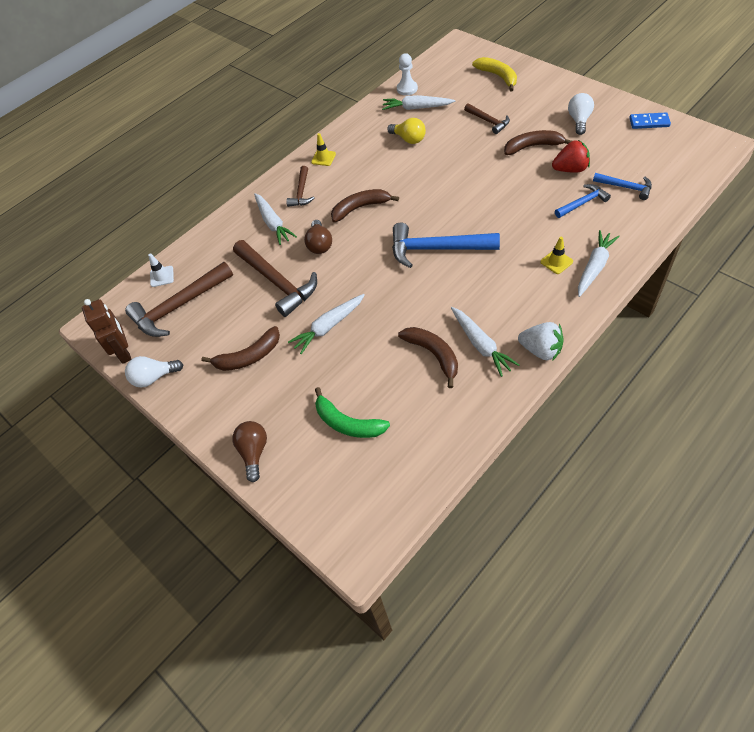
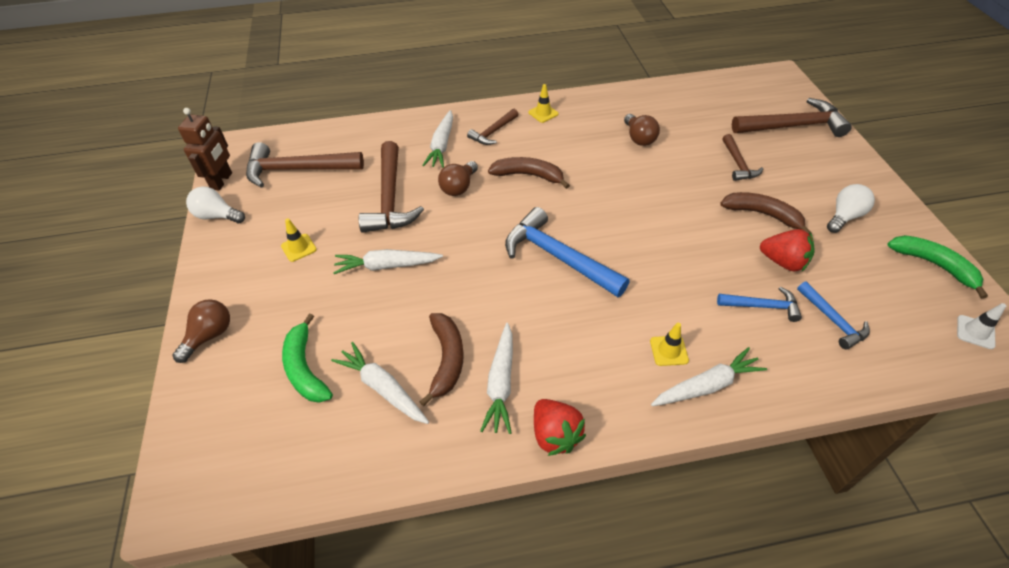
camera: 30 degrees right, 5 degrees down
(162, 276) = (313, 137): white traffic cone -> white traffic cone (975, 332)
(249, 357) = (298, 248): brown banana -> yellow traffic cone
(407, 89) = (685, 92): white pawn -> none
(409, 139) = (639, 138): yellow light bulb -> brown light bulb
(417, 108) = (676, 114): white carrot -> white carrot (383, 388)
(498, 76) = (792, 126): yellow banana -> brown hammer
(541, 350) = (555, 435): white strawberry -> red strawberry
(649, 122) = (934, 265): blue domino -> green banana

